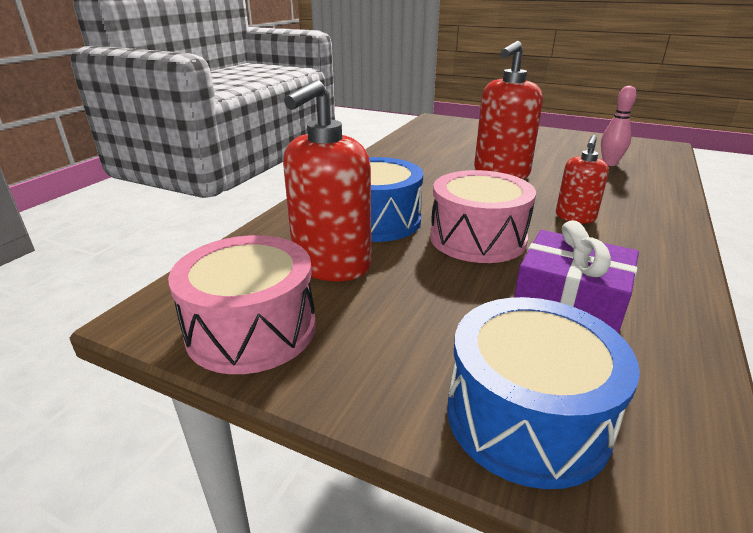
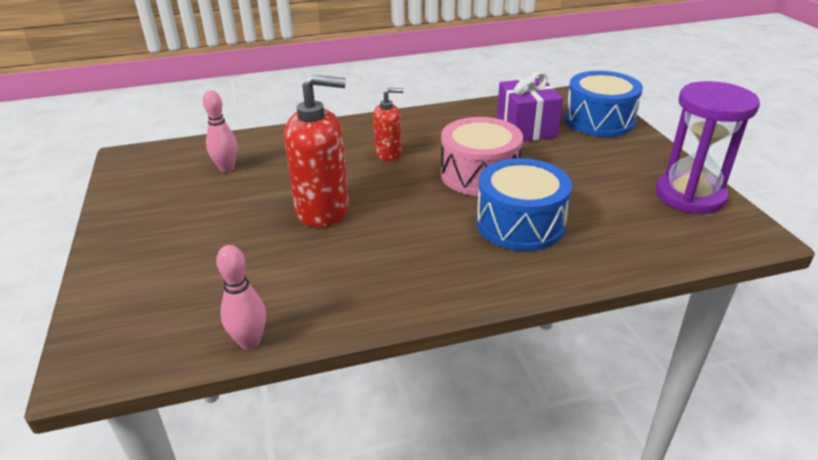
camera: 130 degrees left, 5 degrees up
(252, 329) = (689, 195): pink drum -> purple hourglass
(331, 265) = (603, 207): red soap dispenser -> none
(401, 137) = (250, 342): none -> pink bowling pin

